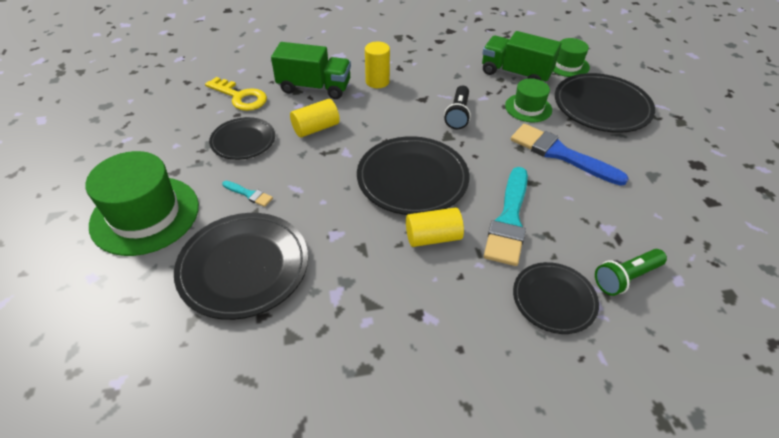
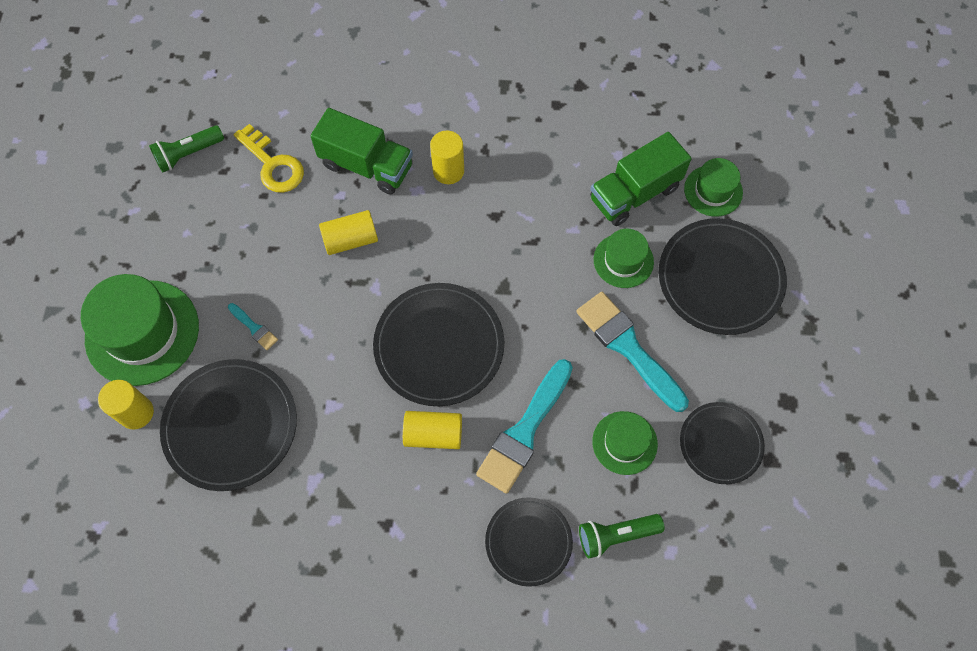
camera: 15 degrees right, 20 degrees up
(147, 275) = (136, 412): none -> yellow cylinder
(169, 101) = (188, 154): none -> green flashlight
(243, 141) = (262, 242): black plate -> black plate (720, 444)
(458, 114) = (529, 253): black flashlight -> none
(515, 74) = (634, 193): green truck -> green truck turned 75 degrees counterclockwise
(560, 154) = (628, 347): blue brush -> turquoise brush
(593, 212) = (624, 443): none -> green hat

